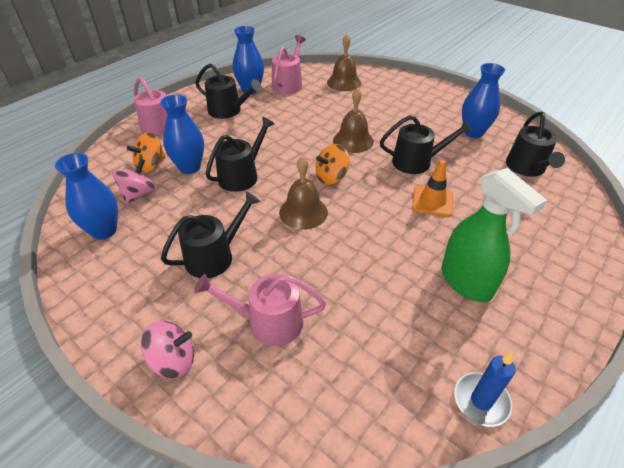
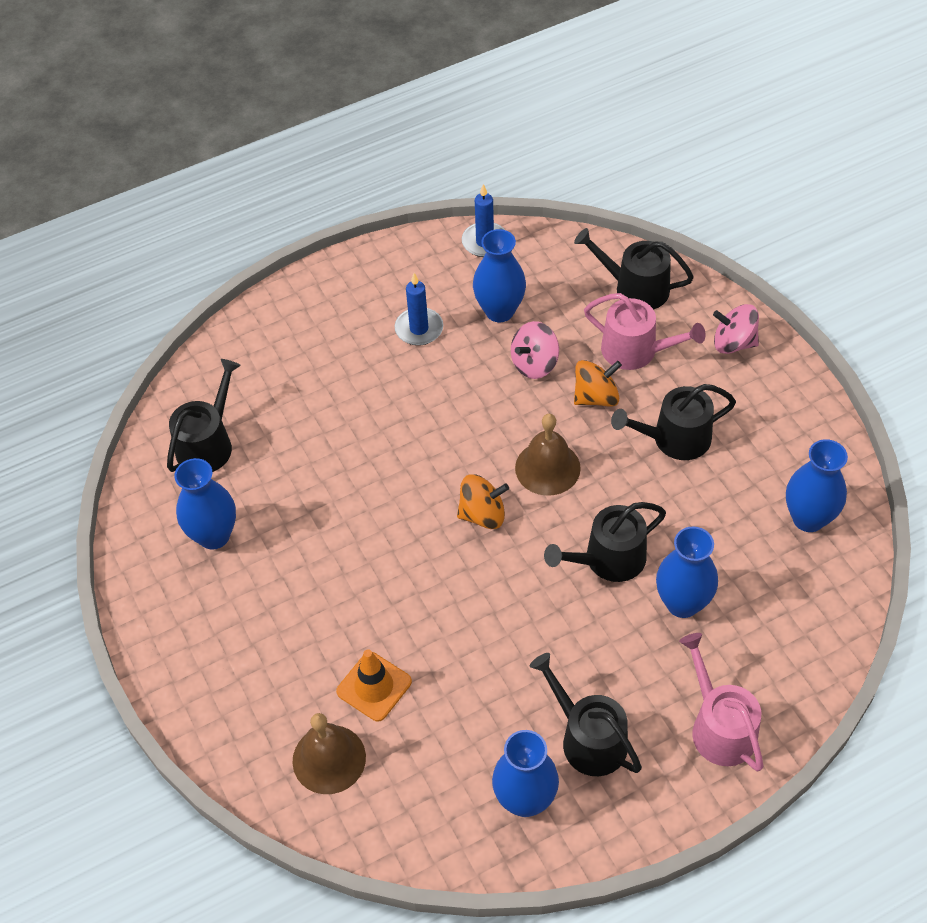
camera: 155 degrees left, 10 degrees up
(139, 194) = (762, 570): pink spinning top -> pink spinning top (534, 364)
(151, 165) = (742, 628): orange spinning top -> orange spinning top (596, 397)
(288, 84) = (441, 794): pink watering can -> none
(353, 140) = (410, 580): brown bell -> none
(411, 321) = (499, 311): none -> blue vase
(416, 162) = (346, 504): black watering can -> black watering can (635, 288)
(432, 201) = (377, 432): orange traffic cone -> orange traffic cone (374, 686)
(466, 282) = (419, 329): green spray bottle -> blue candle

